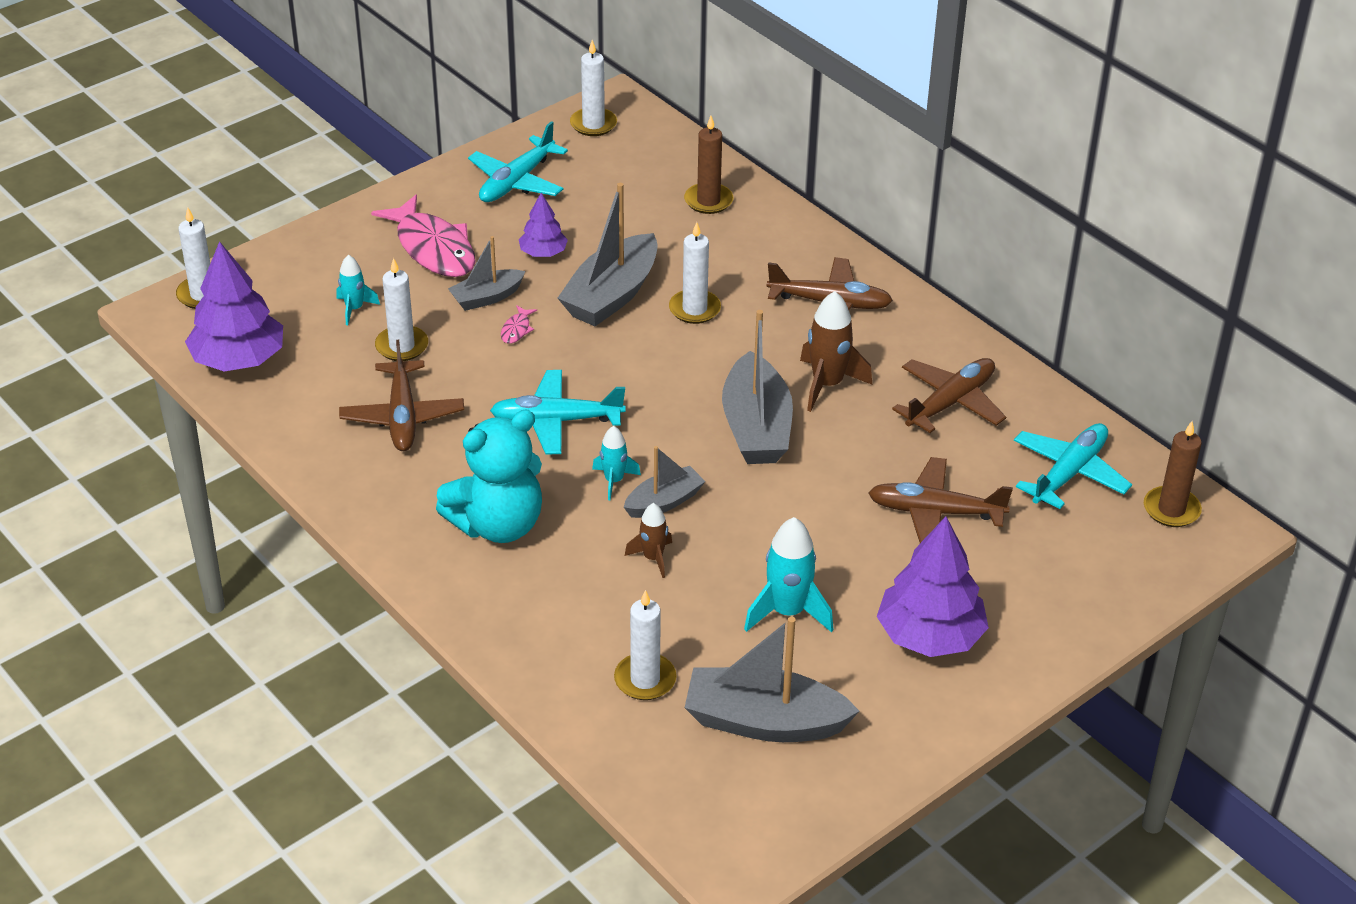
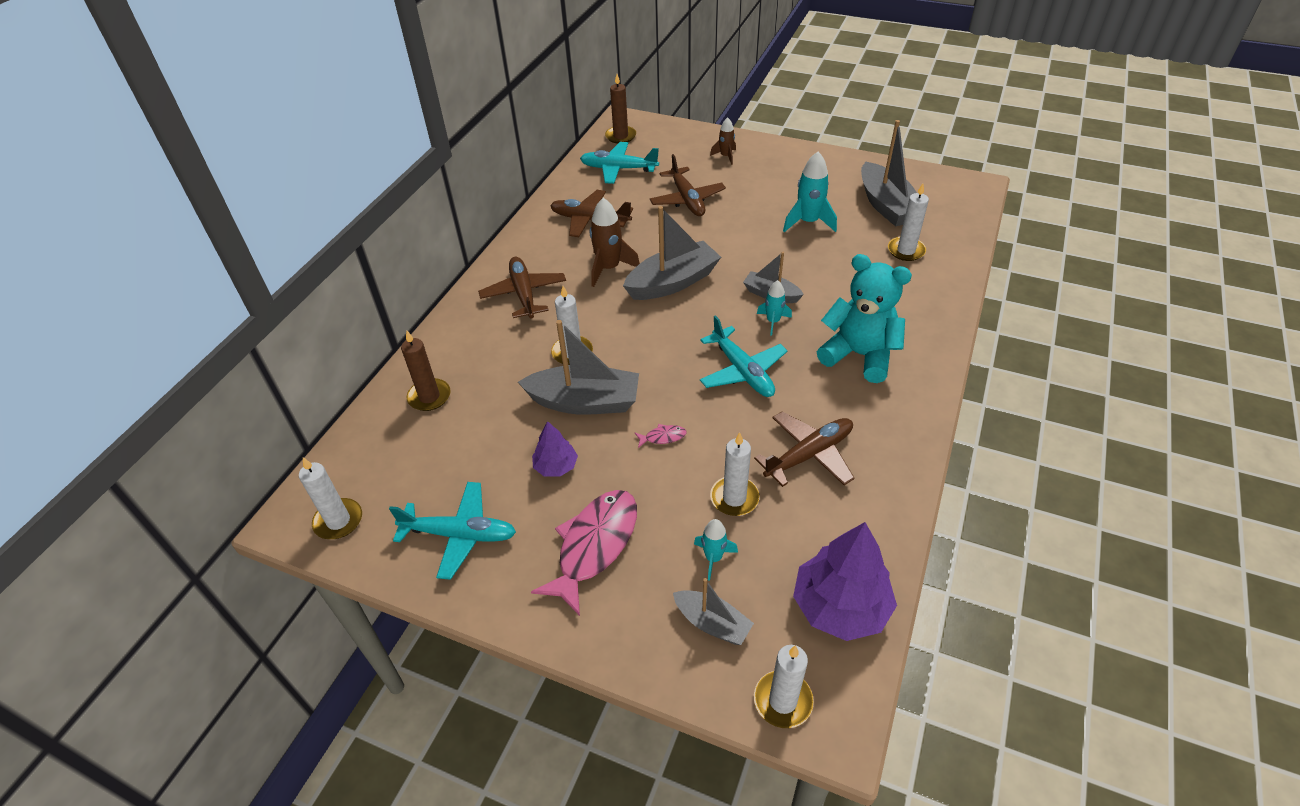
camera: 115 degrees left, 5 degrees up
(487, 297) = (637, 474): grey boat -> grey boat (712, 623)
(653, 558) = (819, 281): brown rocket -> brown rocket (725, 156)
(929, 636) = (777, 177): purple tree -> none

